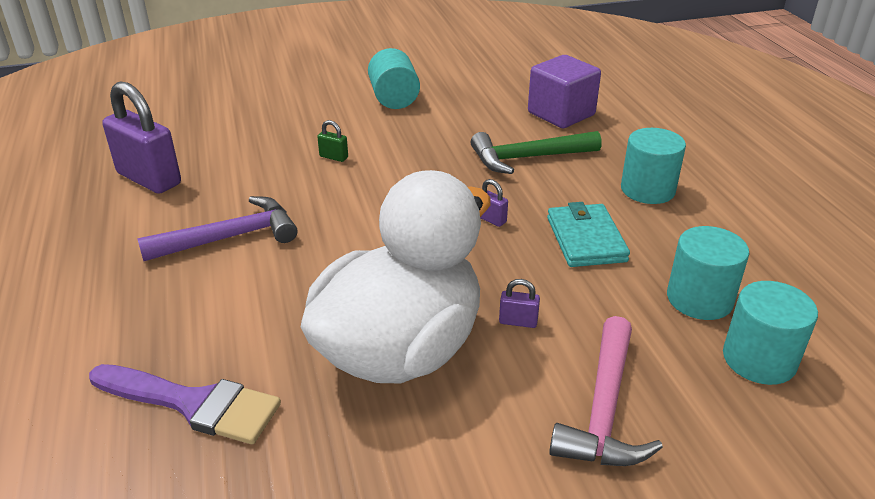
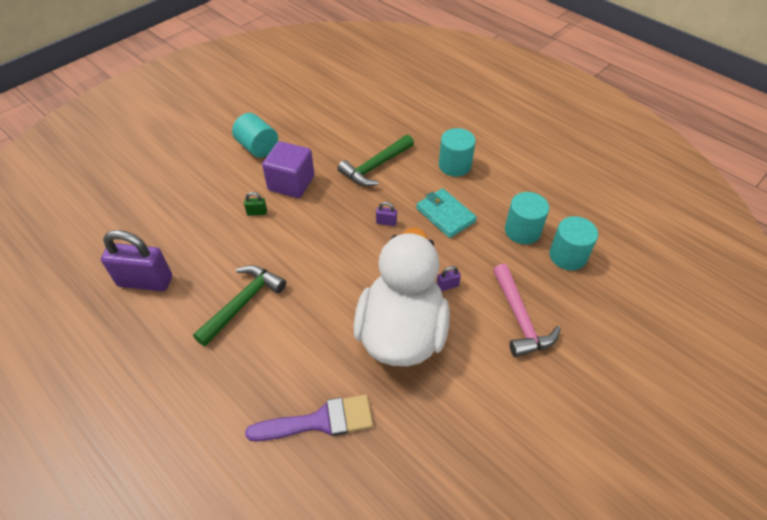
camera: 30 degrees left, 15 degrees up
(230, 238) = (243, 303): purple hammer -> green hammer
(561, 114) = (371, 123): purple cube -> purple cube (291, 183)

